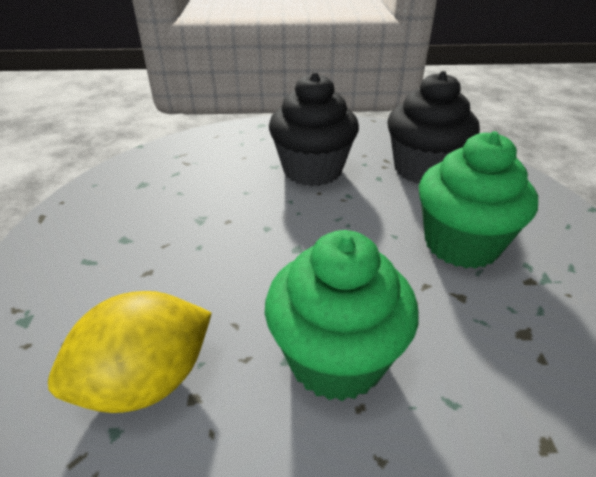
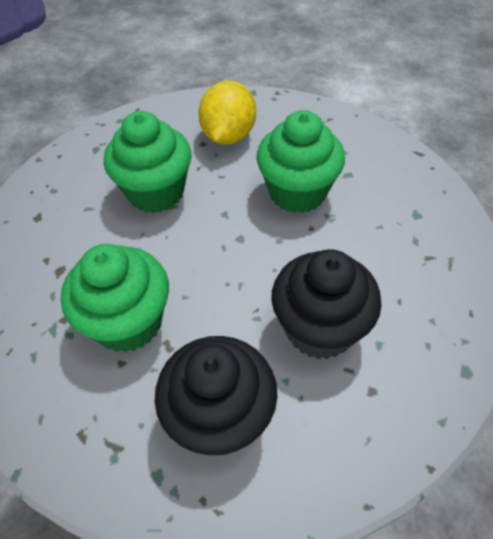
camera: 140 degrees right, 15 degrees up
(191, 253) = (297, 192): none -> green cupcake

